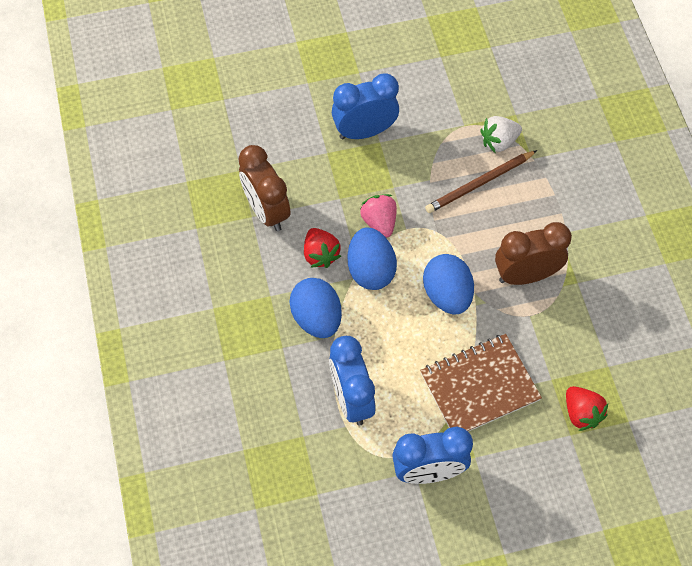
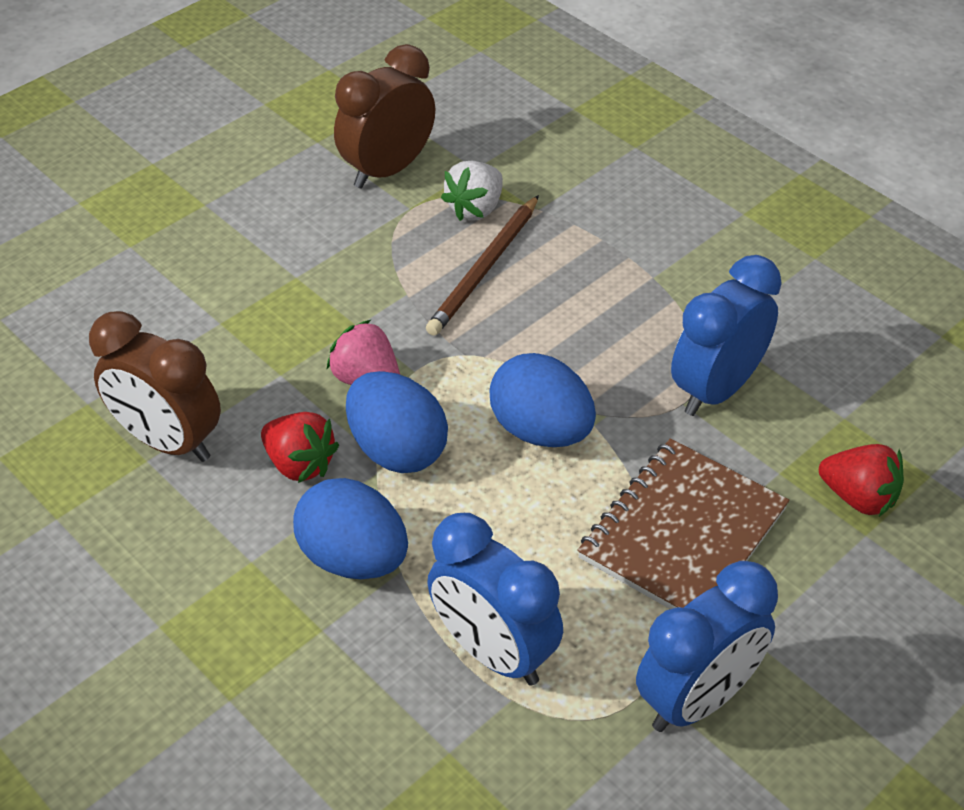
camera: 30 degrees left, 15 degrees down
(364, 131) = (263, 272): blue clock -> blue clock (716, 389)
(526, 275) = (638, 354): brown clock -> brown clock (387, 170)

